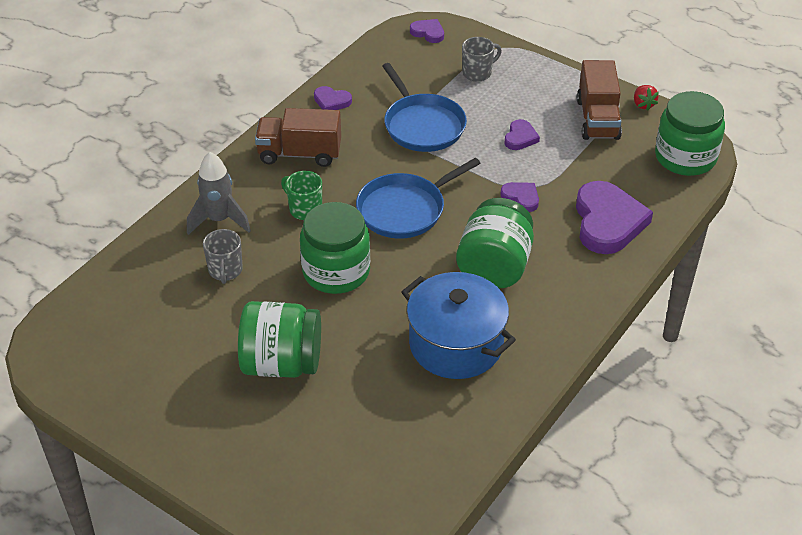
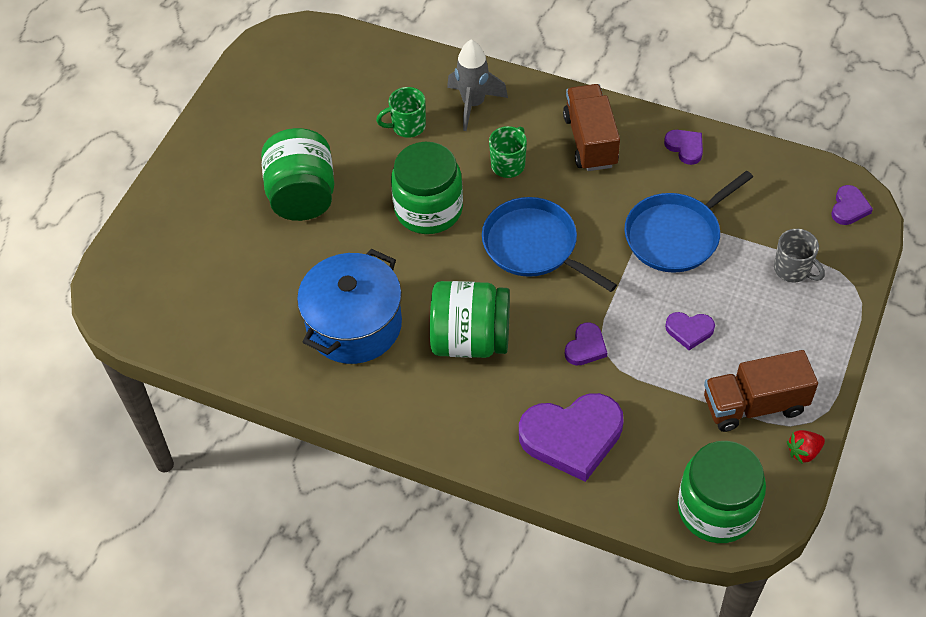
camera: 80 degrees right, 10 degrees up
(225, 270) = (407, 126): grey mug -> green mug
(331, 101) = (685, 147): purple heart -> purple heart turned 135 degrees clockwise

